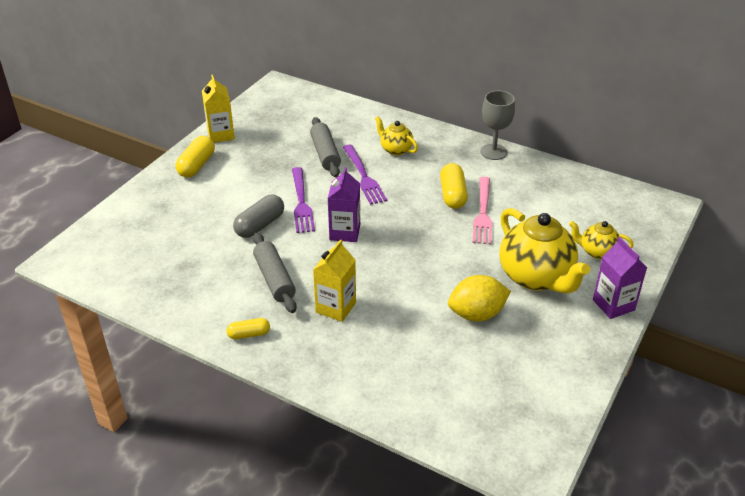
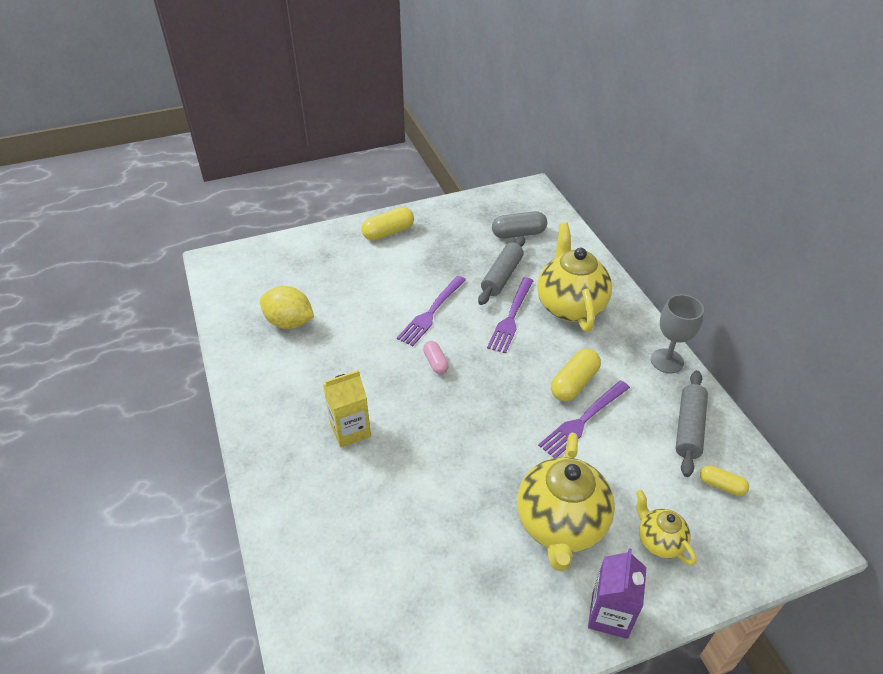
camera: 40 degrees right, 5 degrees up
(221, 135) = (436, 214): yellow carton -> none
(249, 334) = (262, 409): yellow capsule -> yellow capsule (721, 485)
(260, 225) = (376, 314): grey capsule -> grey capsule (518, 234)
(274, 279) = (334, 371): grey rolling pin -> grey rolling pin (689, 428)
(345, 232) = (435, 362): purple carton -> pink capsule
(395, 149) = (570, 306): yellow teapot -> yellow teapot, size x1.95
(477, 314) = (460, 523): yellow lemon -> yellow lemon (289, 322)
(483, 213) = (583, 421): pink fork -> purple fork

